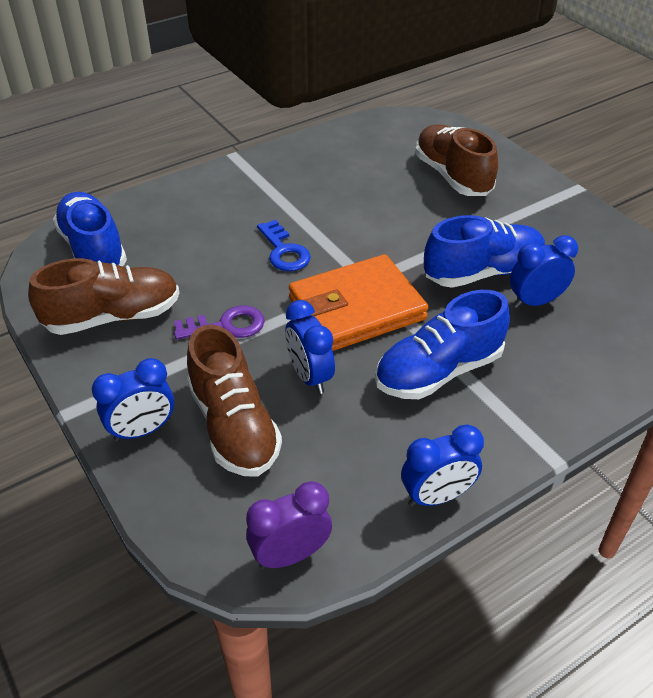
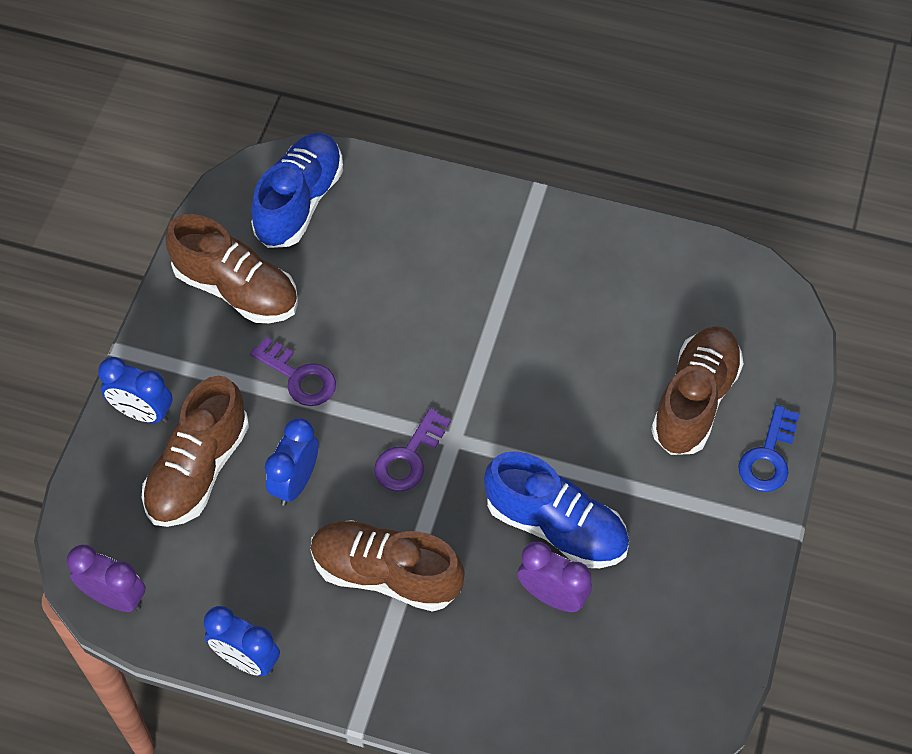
camera: 50 degrees right, 15 degrees up
(284, 251) = (433, 344): blue key -> blue key (768, 457)
(356, 308) = (409, 457): orange wallet -> purple key
(438, 371) = (386, 574): blue shoe -> brown shoe
(535, 302) = (552, 596): blue clock -> purple clock

